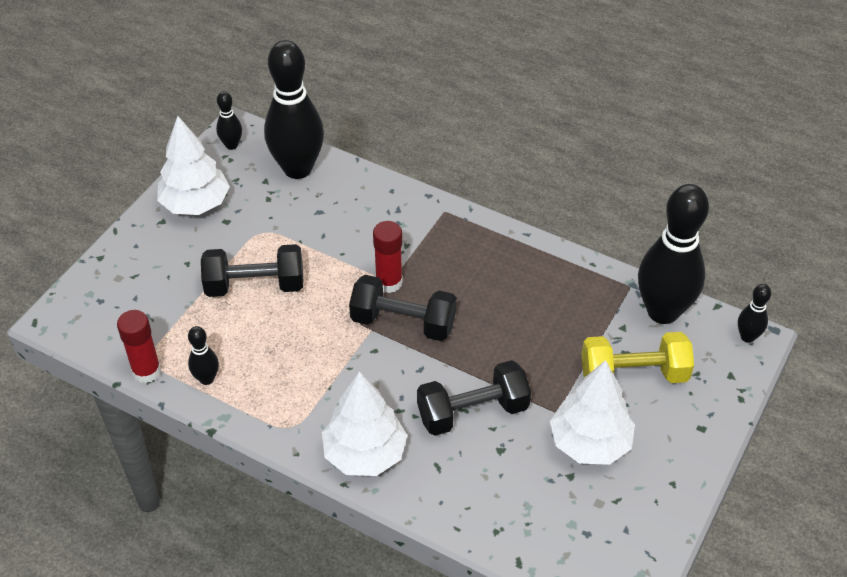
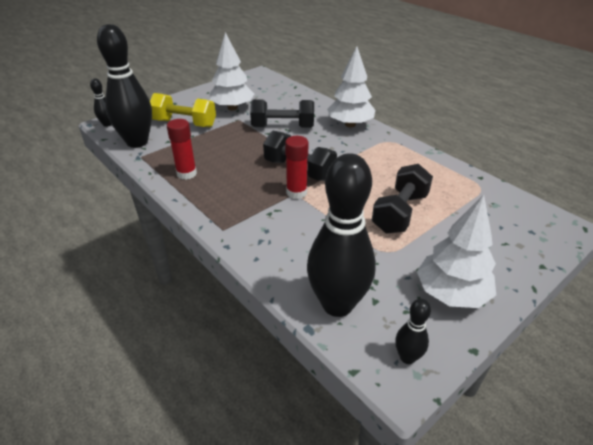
camera: 160 degrees left, 10 degrees down
(146, 371) = (483, 181): red glue stick -> red glue stick (186, 174)
(206, 379) = (440, 169): black bowling pin -> none
(255, 286) = (400, 213): black dumbbell -> black dumbbell turned 75 degrees counterclockwise

